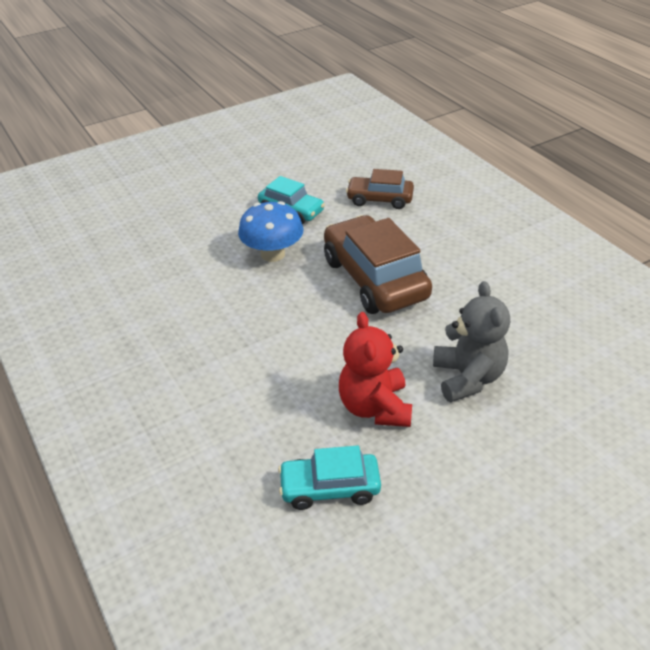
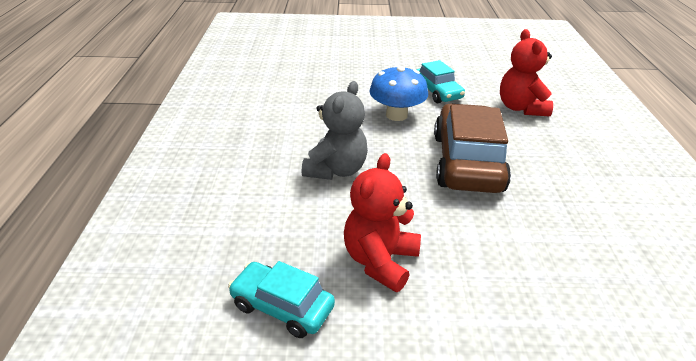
camera: 30 degrees right, 5 degrees down
(379, 199) = (521, 108): brown car -> red teddy bear
(467, 378) = (490, 278): grey teddy bear -> grey teddy bear (336, 170)

